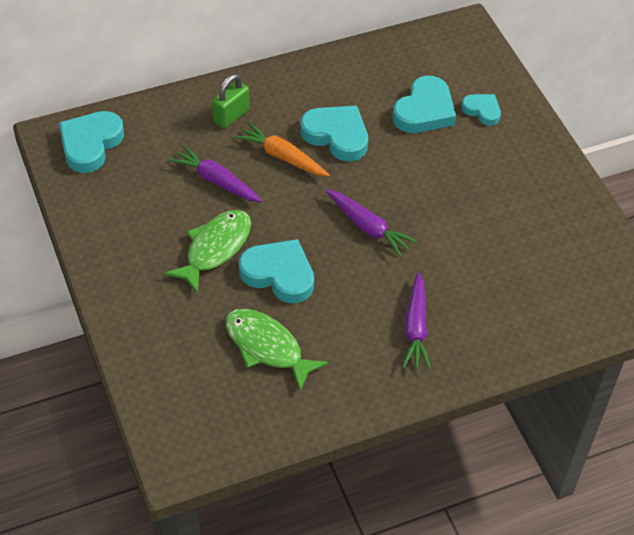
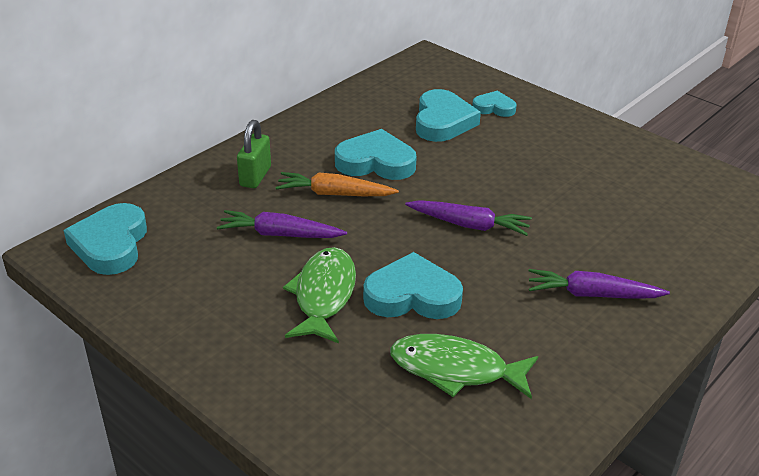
camera: 25 degrees left, 15 degrees down
(415, 328) = (592, 294): purple carrot -> purple carrot turned 120 degrees clockwise

